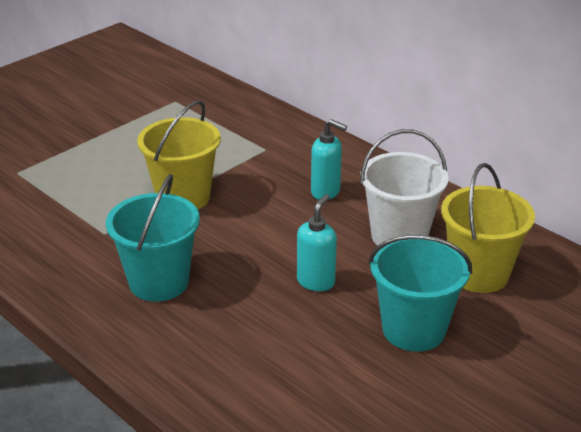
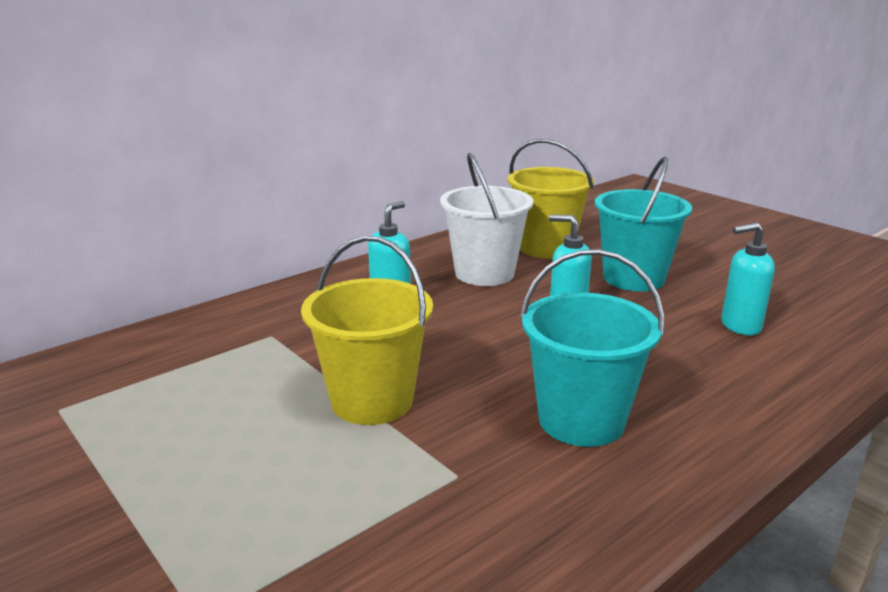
camera: 85 degrees left, 10 degrees down
(315, 389) = (740, 326): none -> turquoise soap dispenser

